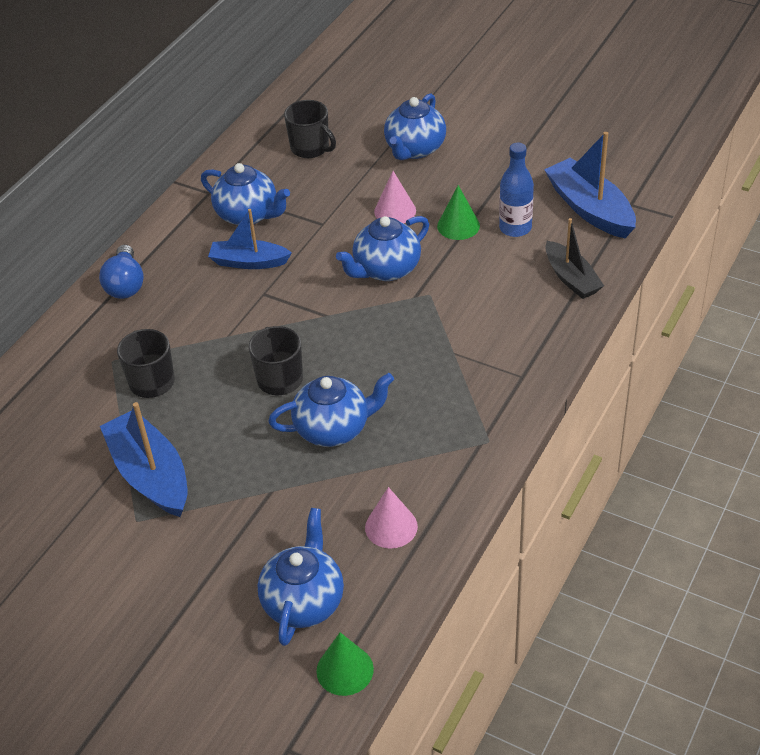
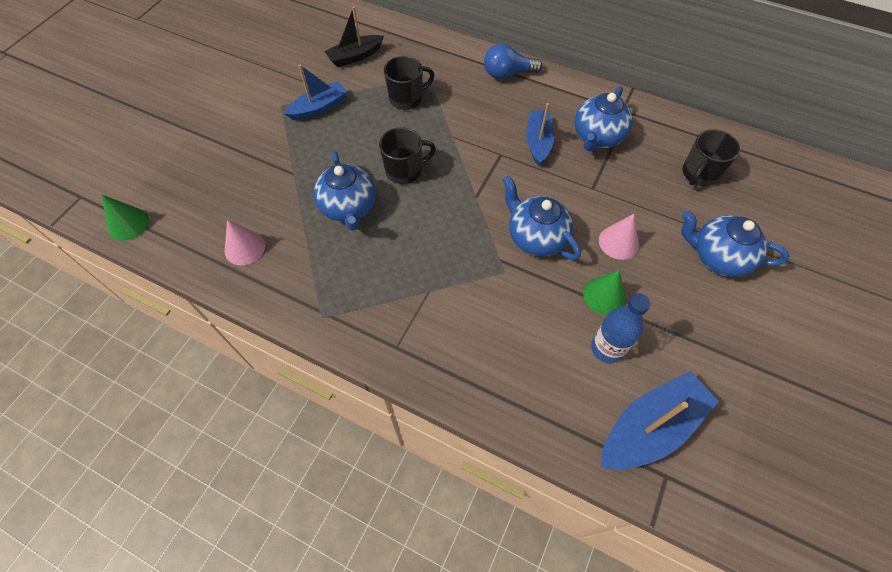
camera: 85 degrees right, 15 degrees up
(150, 475) = (319, 108): blue boat -> blue boat, size x0.66
(304, 601) = (191, 198): blue teapot -> none
(571, 278) = (533, 400): black boat -> black boat (355, 56)

